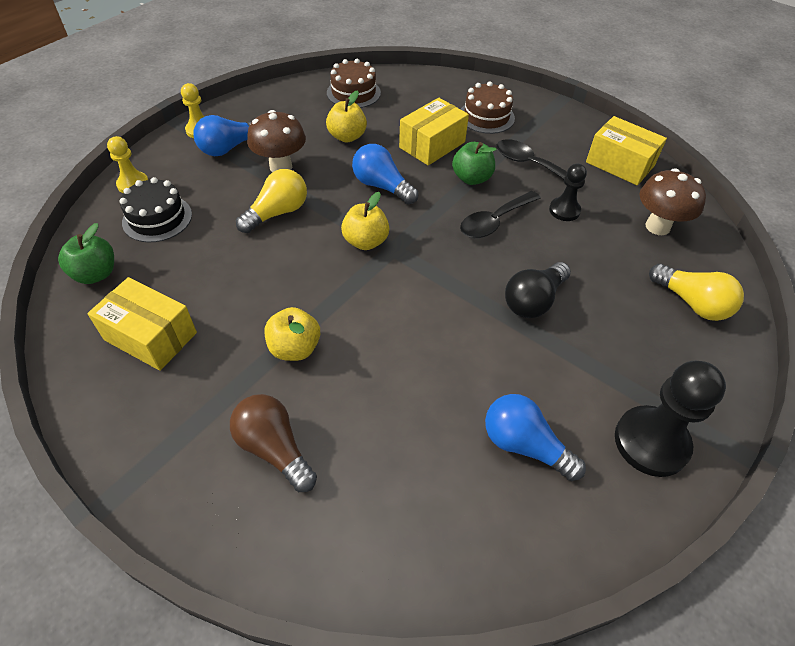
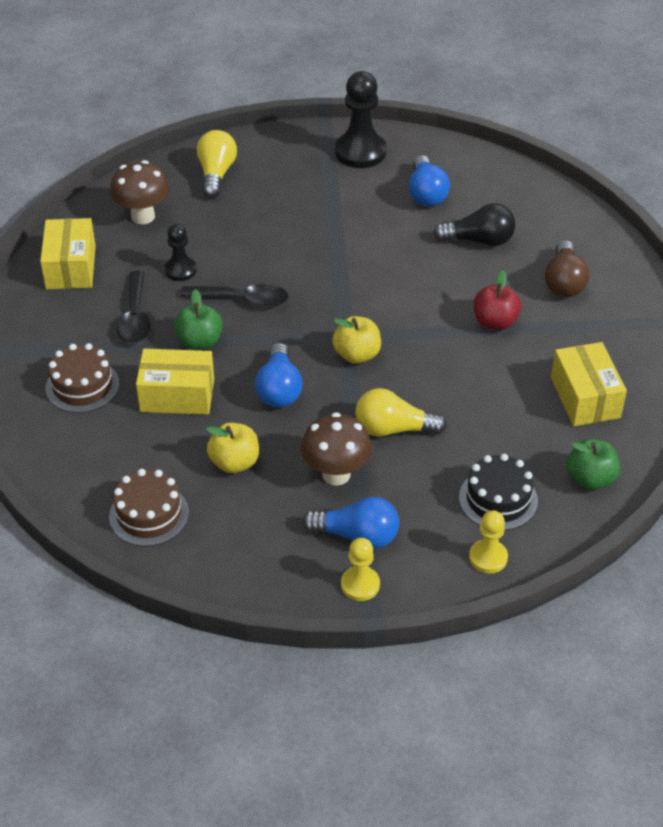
camera: 130 degrees left, 5 degrees down
(294, 348) = (495, 322): yellow apple -> red apple
(533, 301) = (306, 240): black light bulb -> black light bulb (479, 240)

